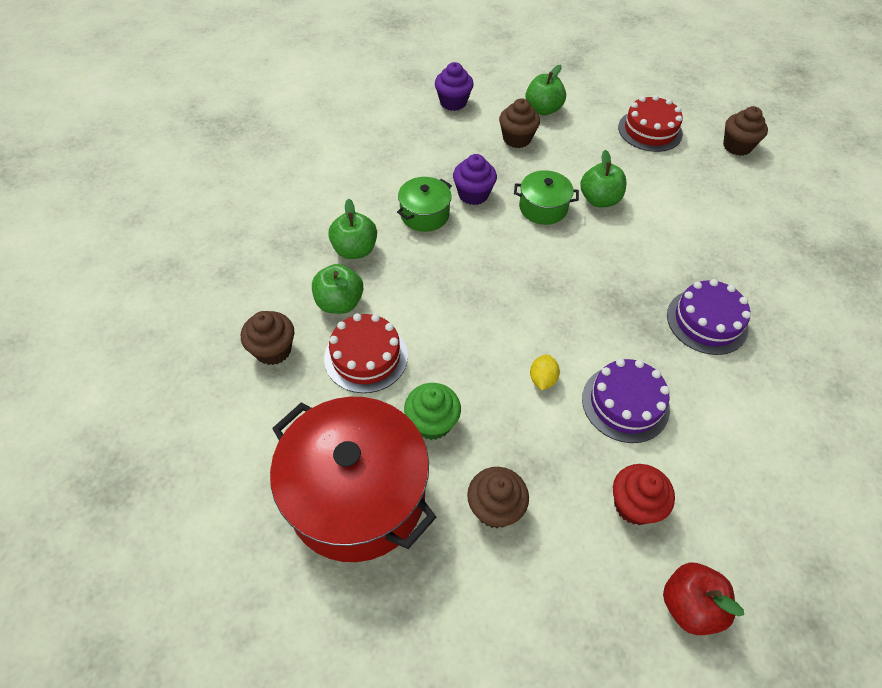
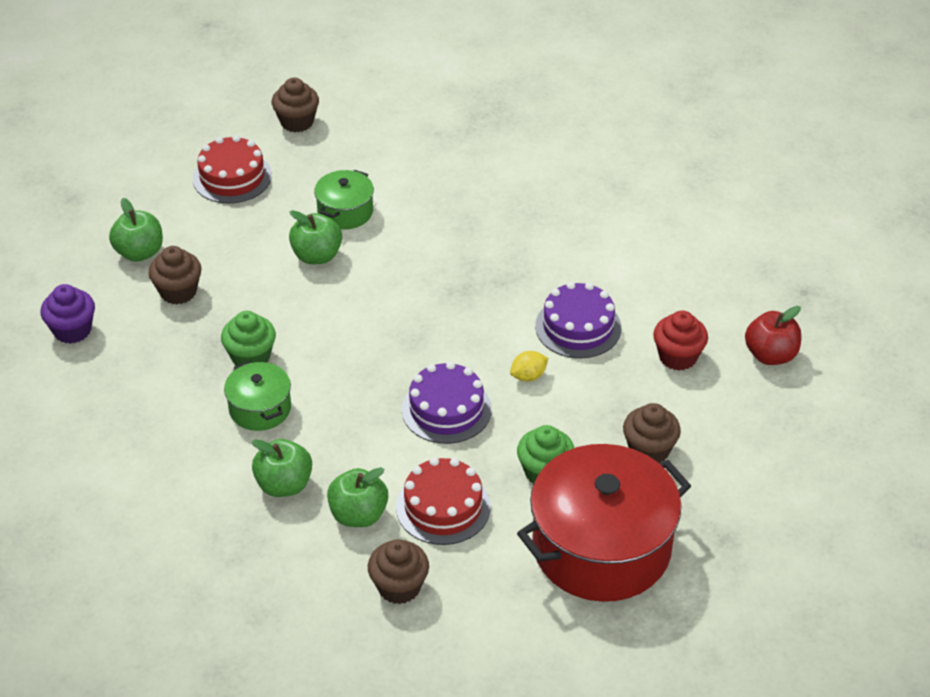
camera: 70 degrees left, 10 degrees down
(473, 194) = (251, 357): purple cupcake -> green cupcake
(542, 379) = (528, 376): yellow lemon -> yellow lemon turned 60 degrees counterclockwise
(543, 208) = (304, 304): green pot -> green pot (345, 212)
(707, 321) = (512, 238): purple cake -> purple cake (446, 409)

